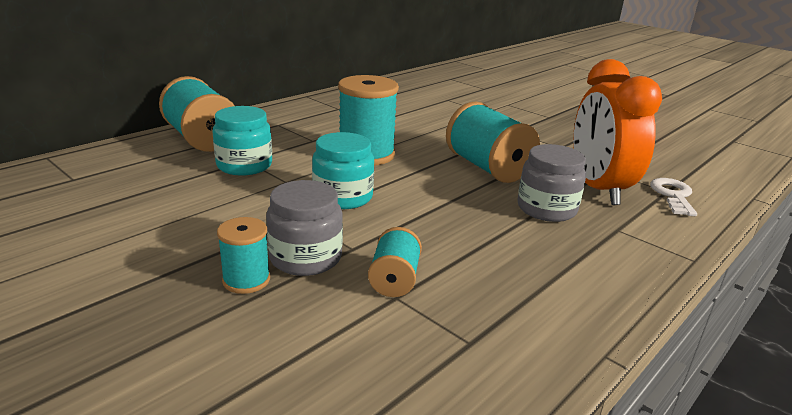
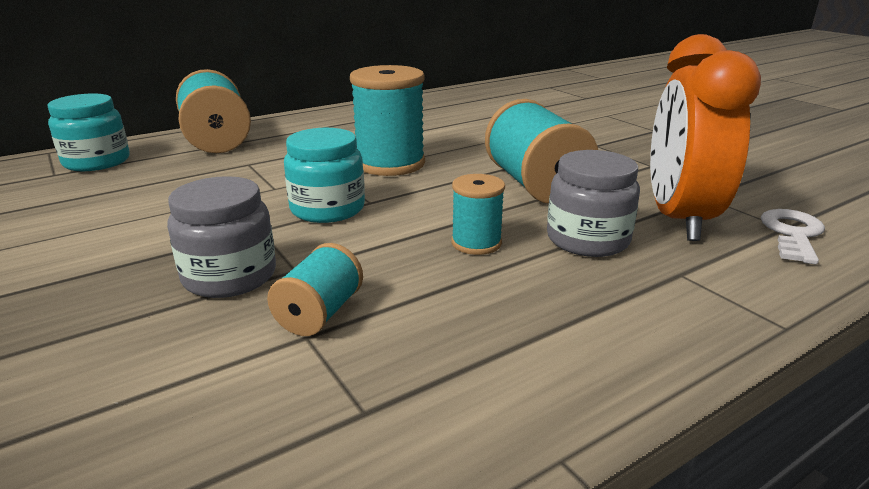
camera: 15 degrees right, 0 degrees up
(244, 165) = (241, 169): turquoise jar -> turquoise jar (97, 162)
(246, 280) = (140, 296): turquoise spool -> turquoise spool (476, 243)

